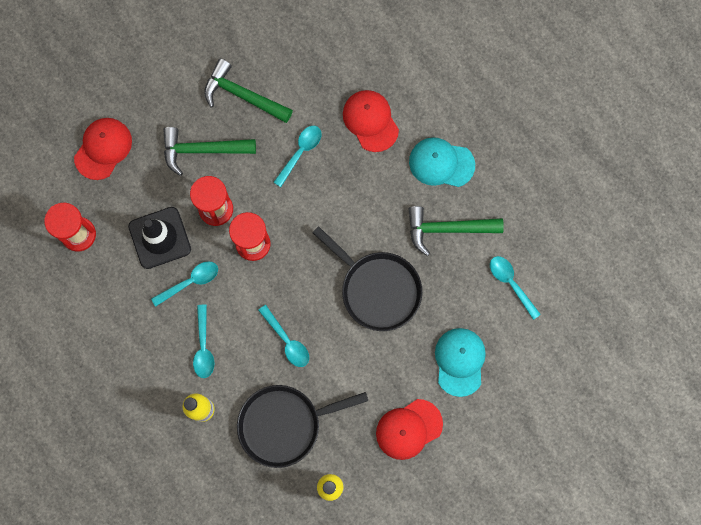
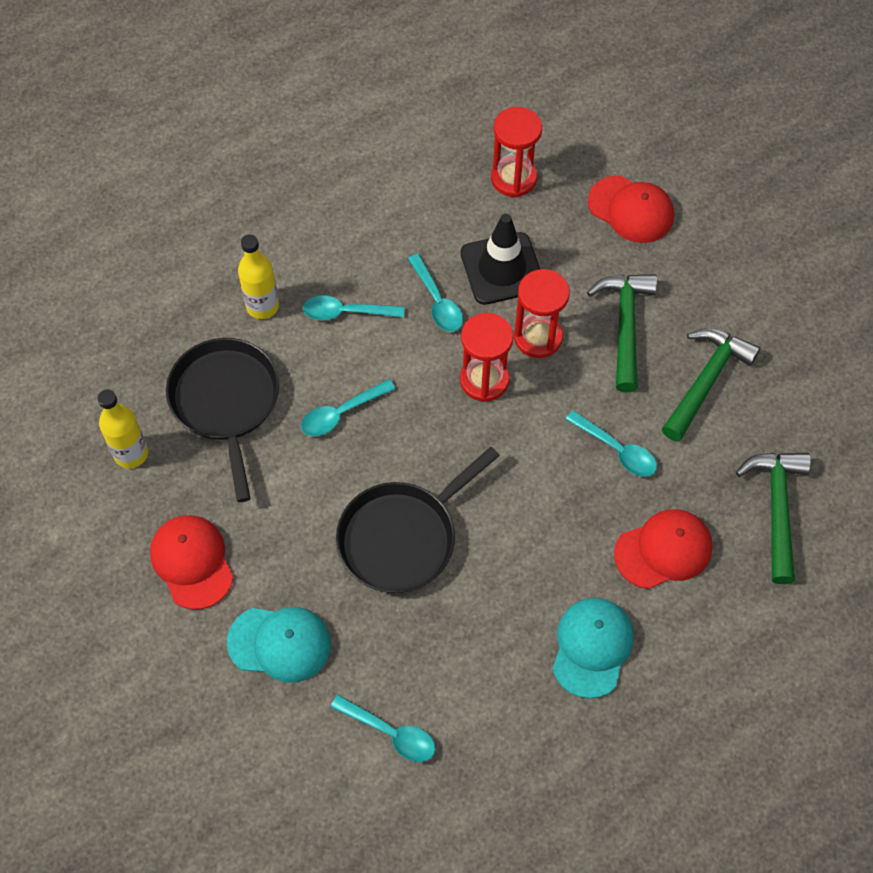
camera: 95 degrees right, 15 degrees down
(447, 229) = (486, 646): green hammer -> green hammer (777, 509)
(511, 283) = (391, 733): turquoise spoon -> turquoise spoon turned 60 degrees clockwise

